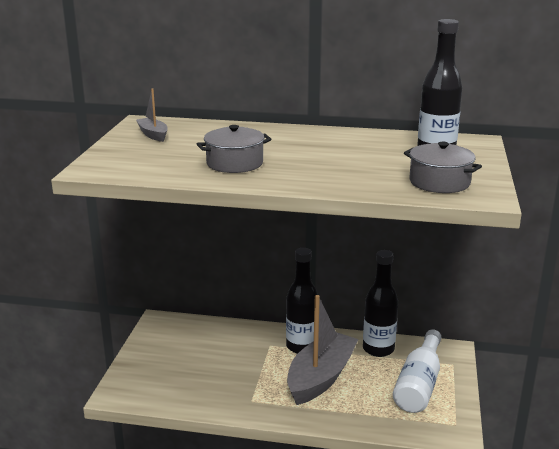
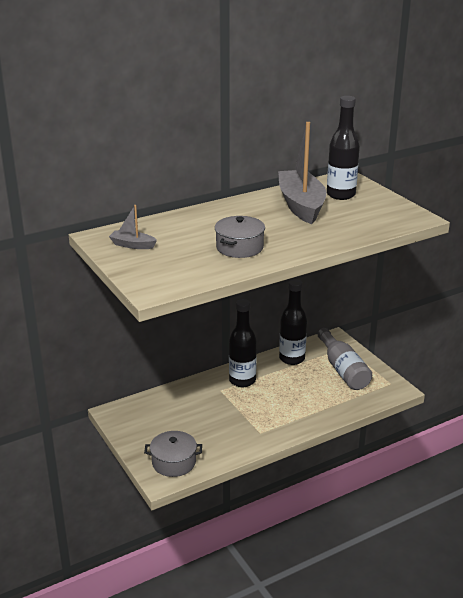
camera: 40 degrees left, 5 degrees up
(321, 377) = (282, 395): grey boat -> grey boat (301, 205)
(419, 384) = (343, 369): white bottle -> grey bottle
(439, 182) = (380, 216): grey pot -> grey pot (174, 462)

